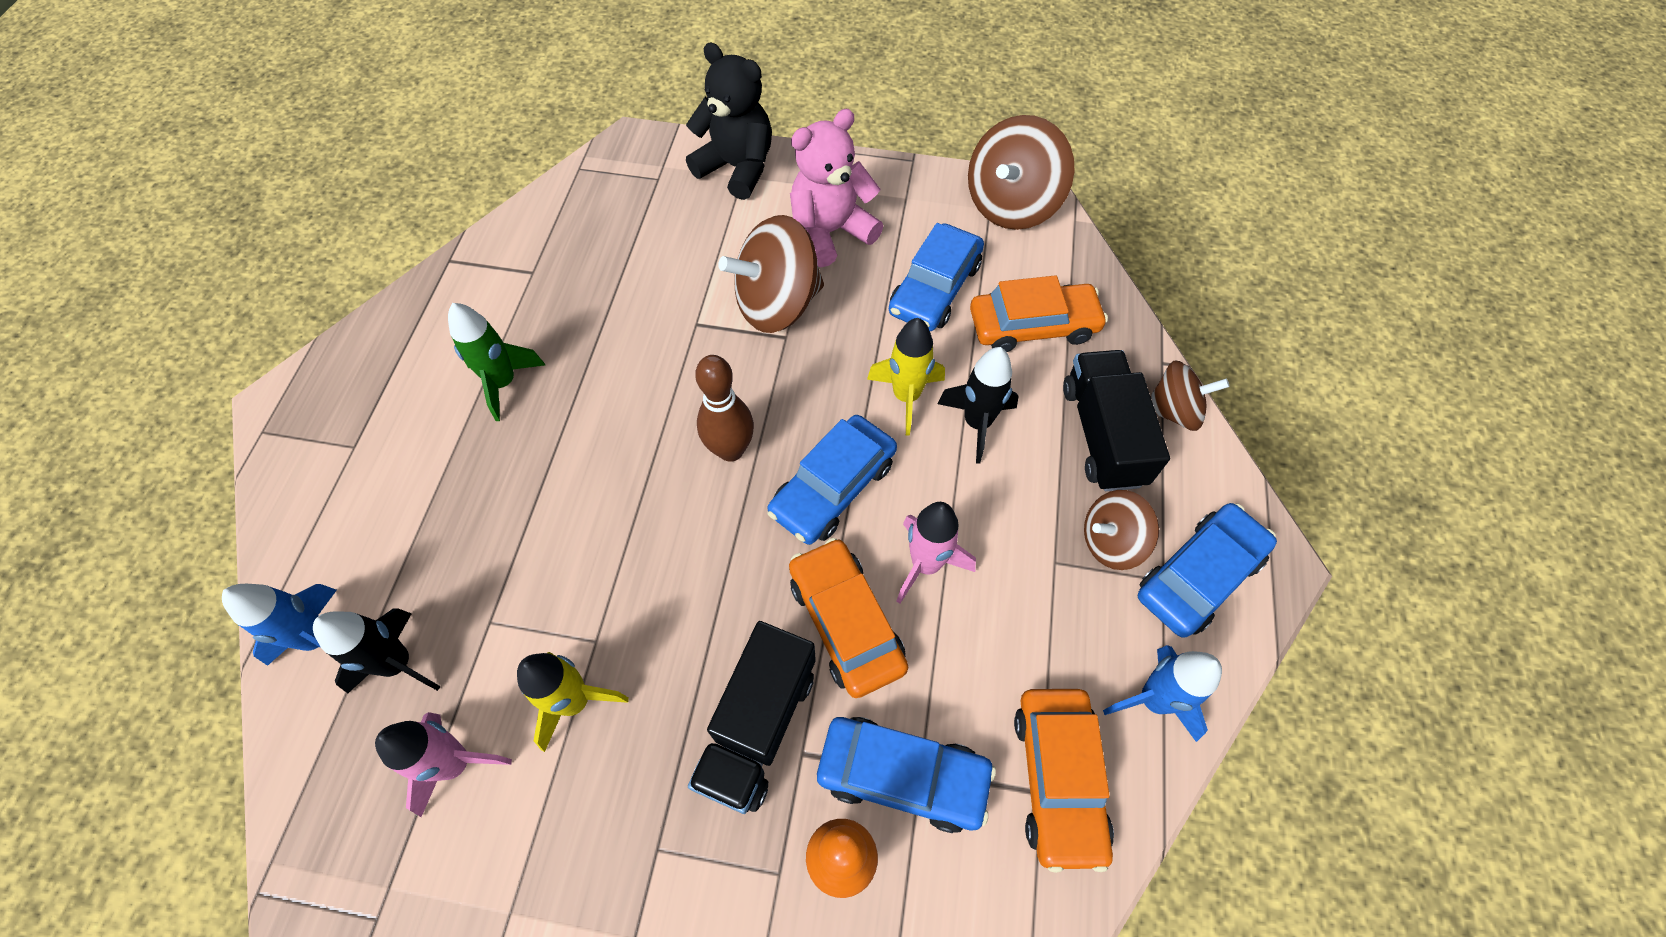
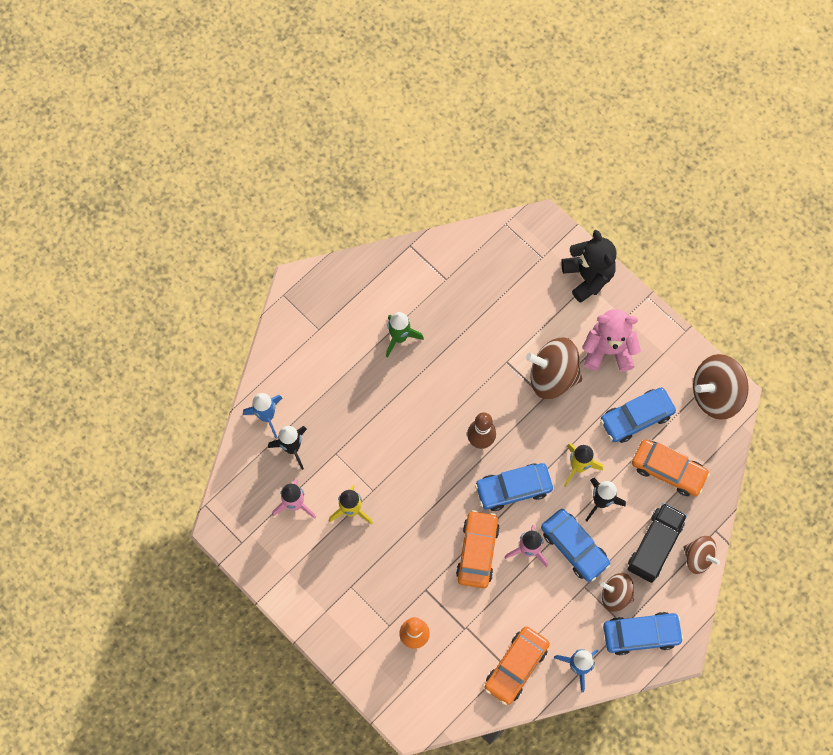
camera: 35 degrees right, 10 degrees up
(758, 726) = (415, 568): black truck -> none
(903, 775) = (457, 624): blue car -> blue car (574, 547)

